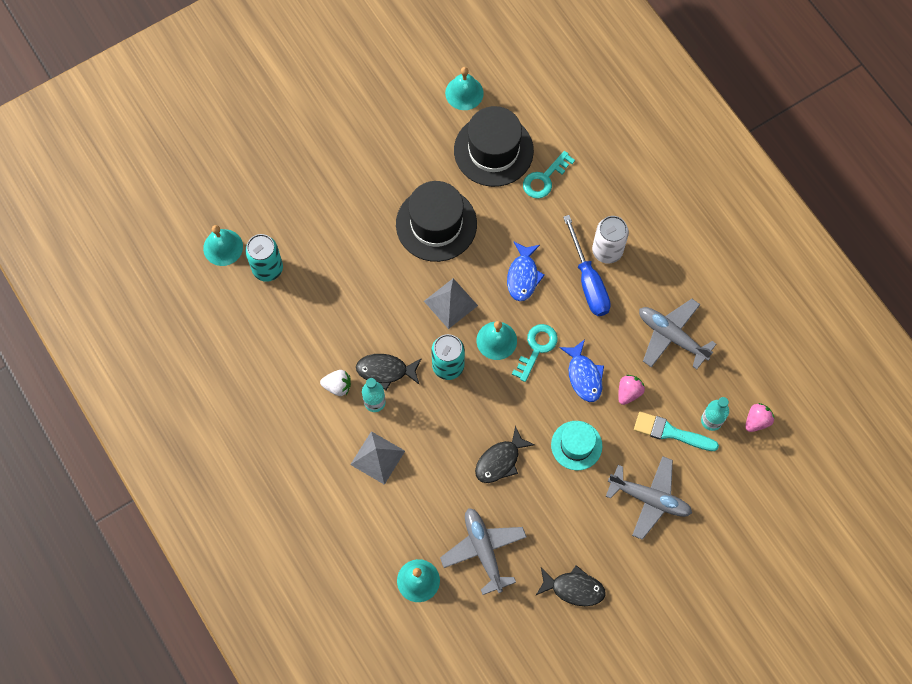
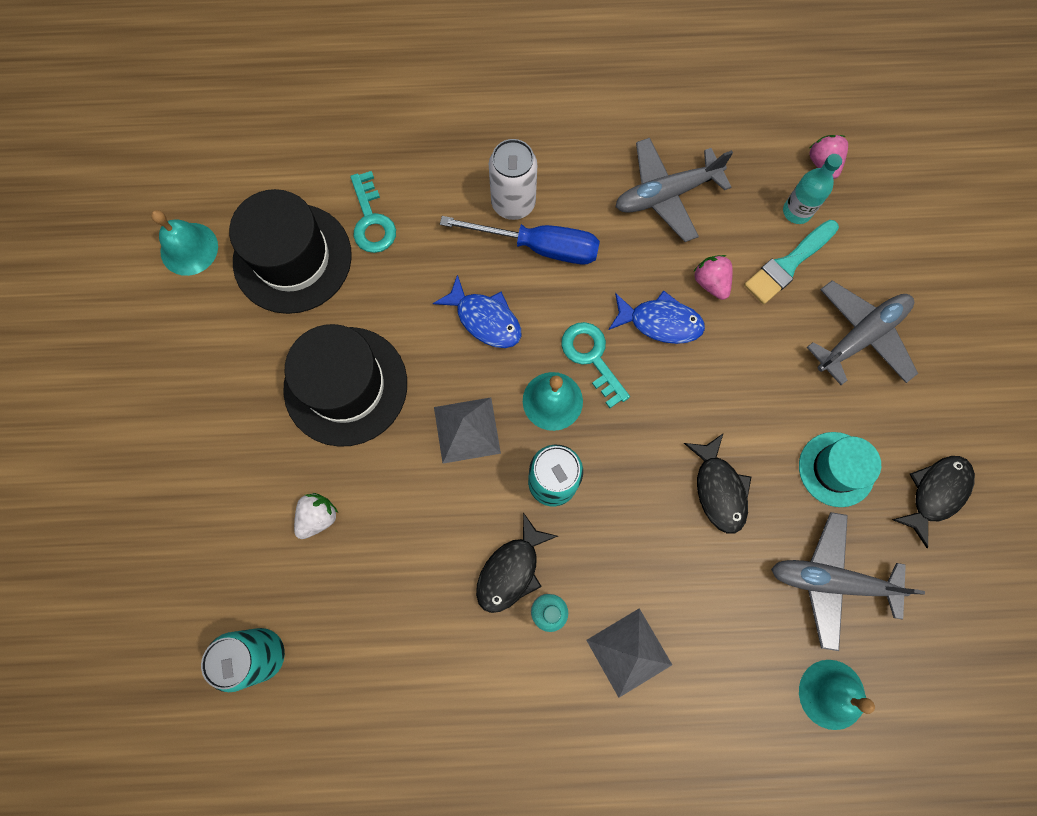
camera: 60 degrees left, 5 degrees up
(223, 247) = (186, 703): turquoise bell -> none
(337, 386) = (495, 650): white strawberry -> white strawberry (318, 517)
(576, 445) = (747, 383): turquoise hat -> turquoise hat (836, 469)

